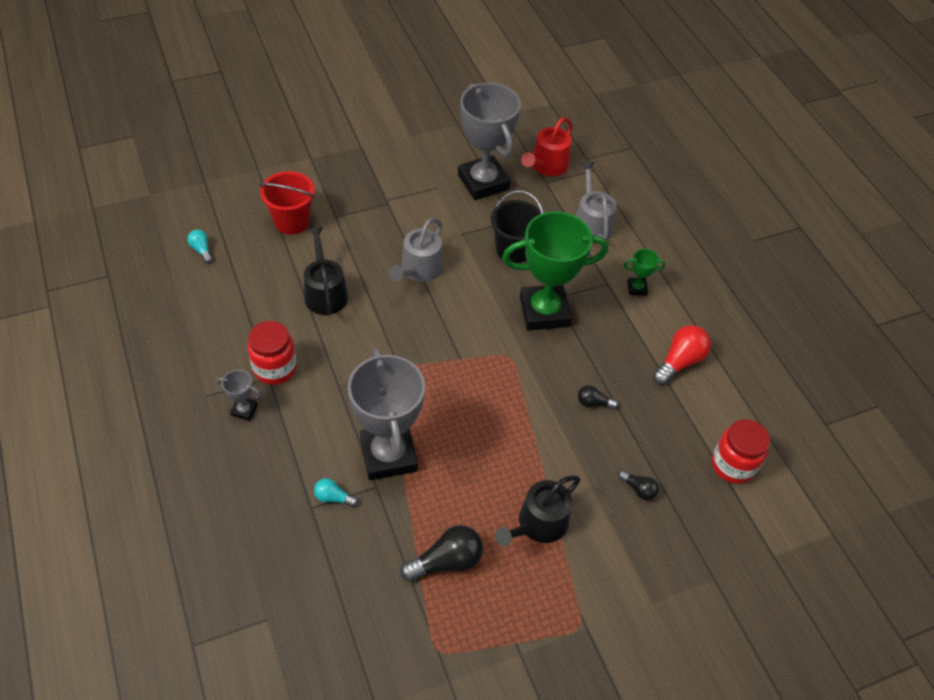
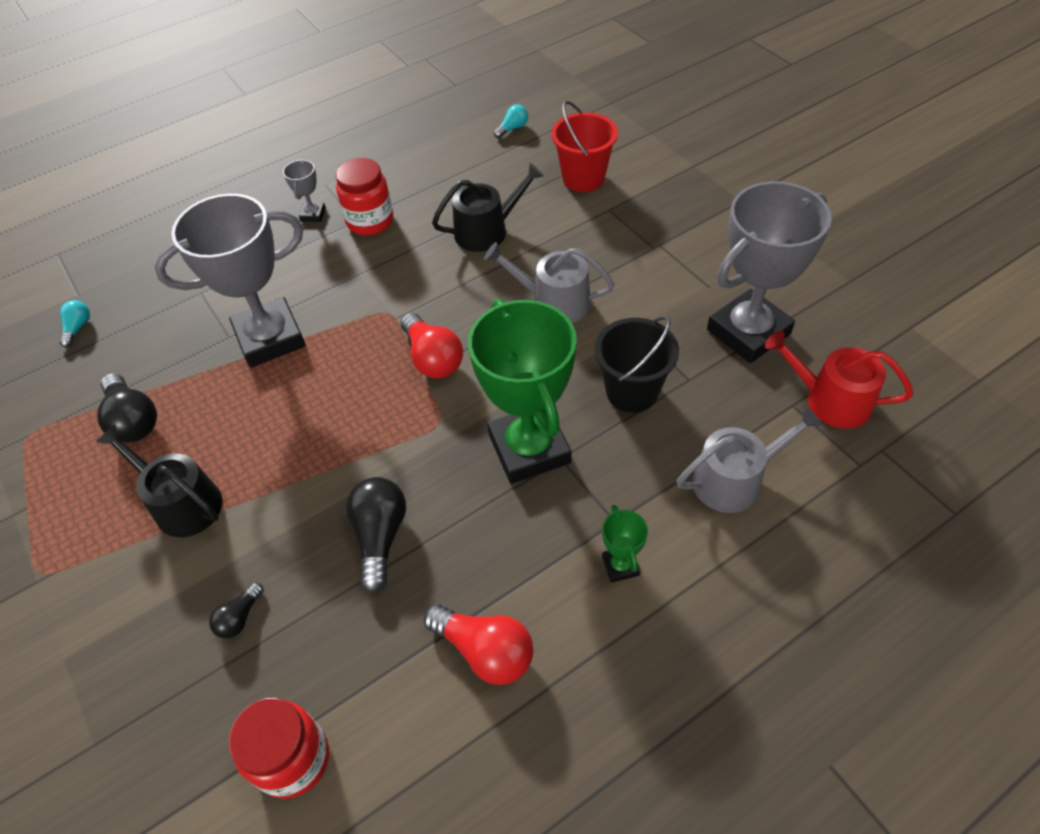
camera: 85 degrees right, 0 degrees up
(333, 497) = (212, 307): turquoise light bulb -> turquoise light bulb (78, 328)
(448, 350) = (433, 358): none -> red light bulb
(593, 403) = (380, 537): black light bulb -> black light bulb, size x1.82

